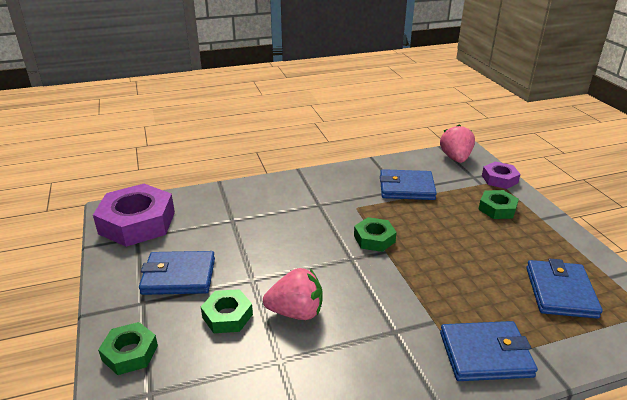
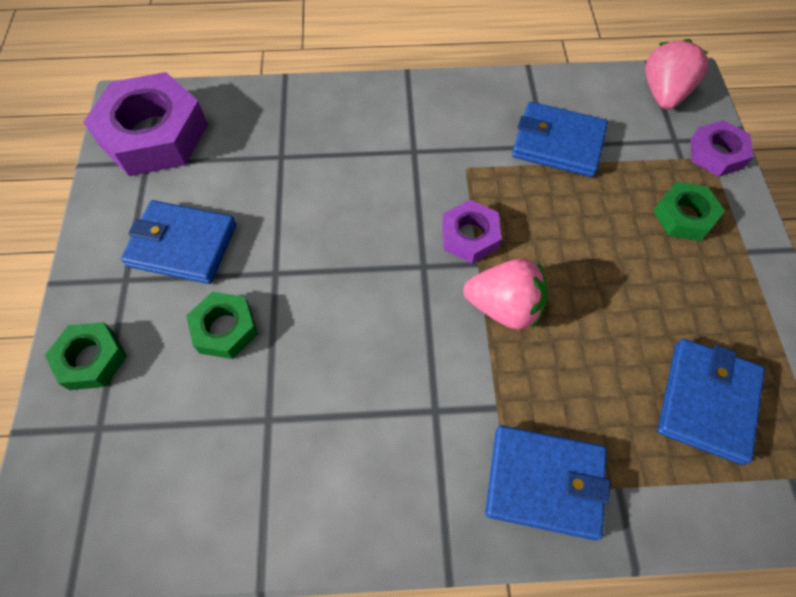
camera: 15 degrees right, 30 degrees up
(296, 312) = (315, 344): pink strawberry -> pink strawberry (504, 307)
(374, 239) = (470, 236): green nut -> purple nut

